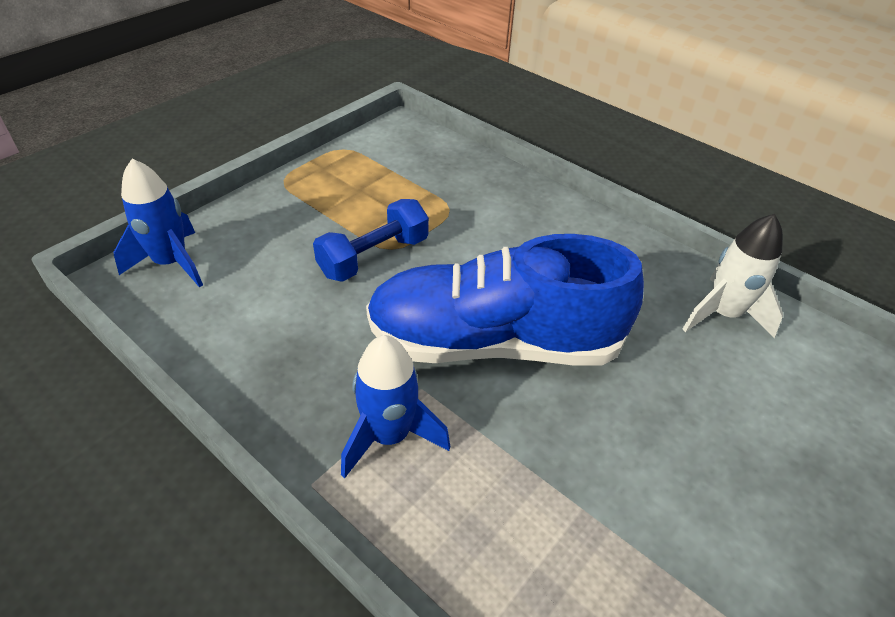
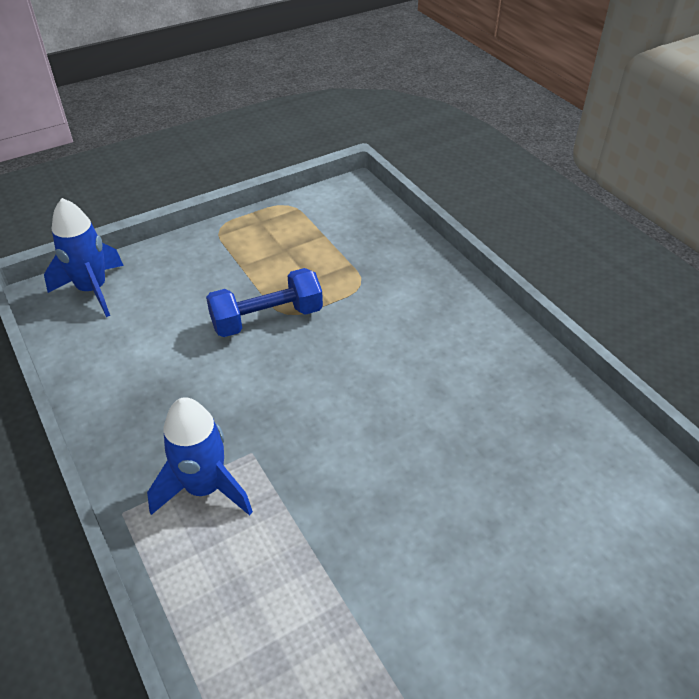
camera: 20 degrees right, 0 degrees up
(493, 342) = (338, 425): blue shoe -> none
(723, 314) = (588, 451): white rocket -> none

